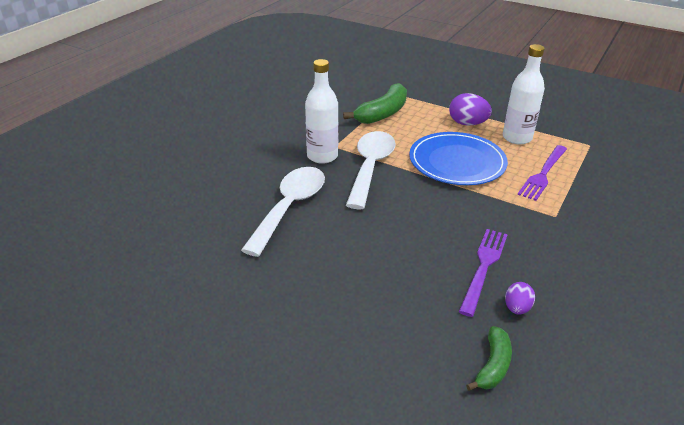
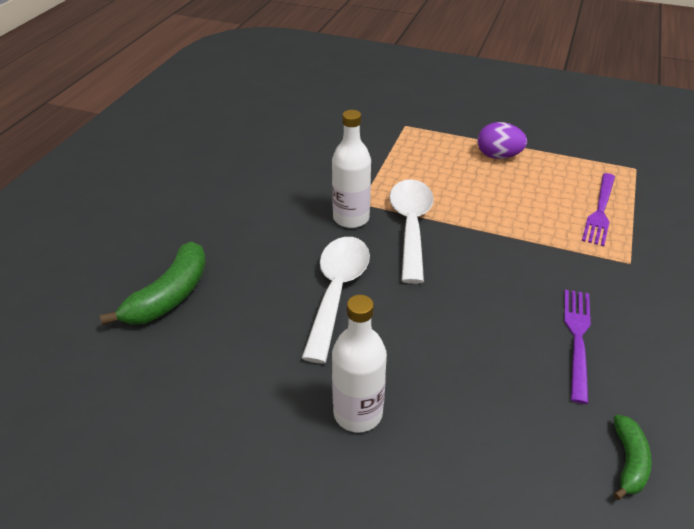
camera: 10 degrees left, 5 degrees up
(382, 113) = (400, 153): green banana -> green banana (169, 296)
(457, 162) = (503, 207): blue plate -> none
(517, 138) = (557, 168): white bottle -> white bottle (358, 413)
(517, 308) = (629, 385): purple egg -> none

